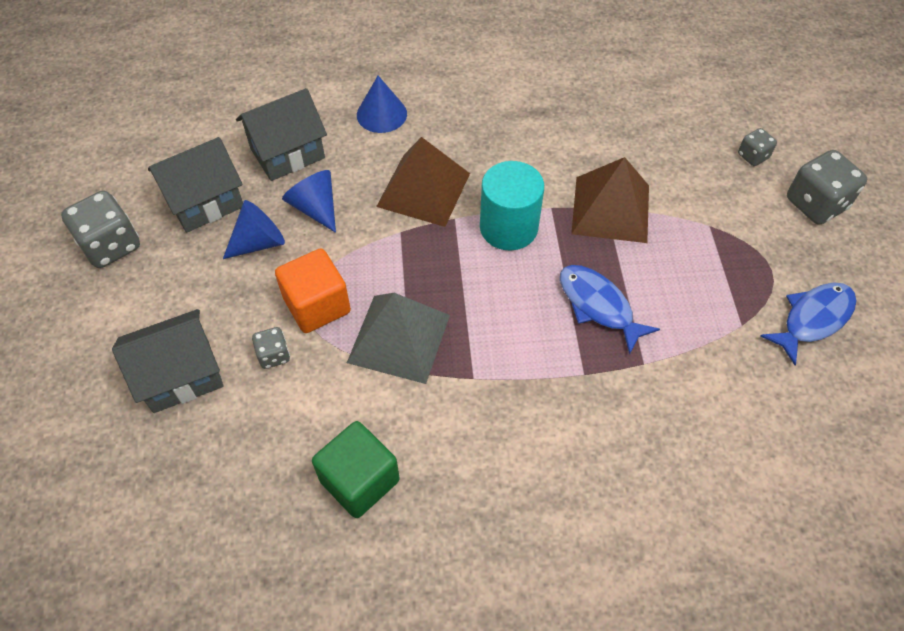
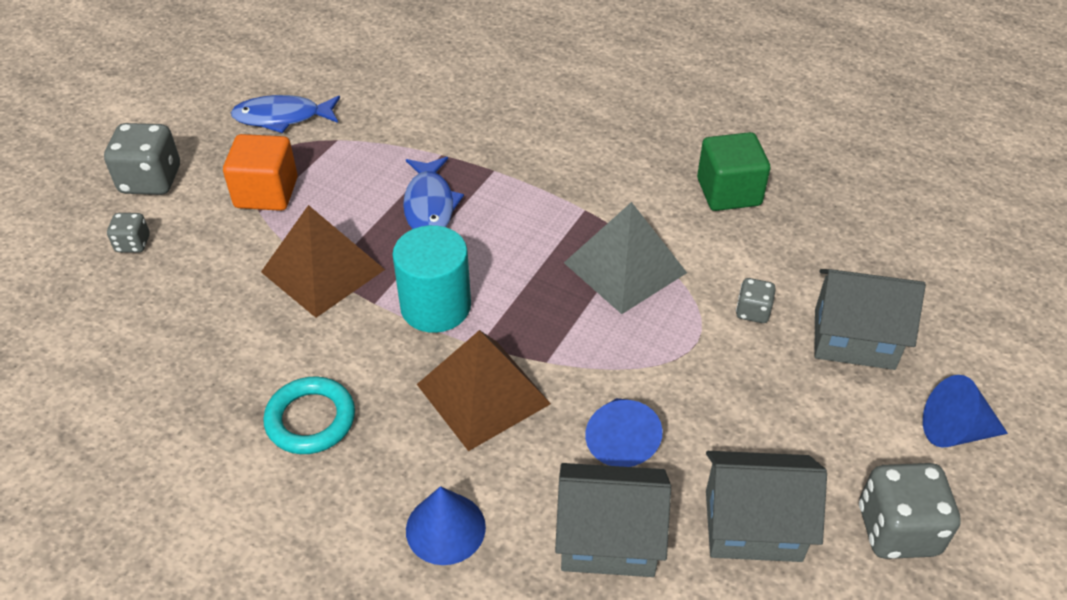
camera: 145 degrees left, 10 degrees down
(259, 242) = (710, 434): blue cone -> blue cone (954, 430)
(317, 305) = (684, 334): orange cube -> orange cube (266, 193)
(509, 123) = (310, 419): none -> turquoise ring

